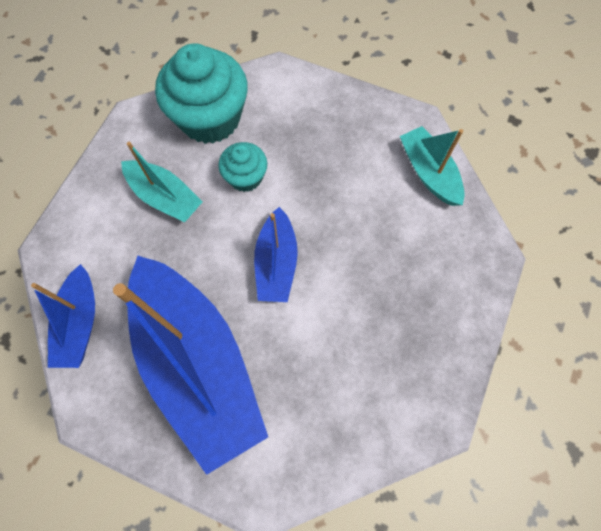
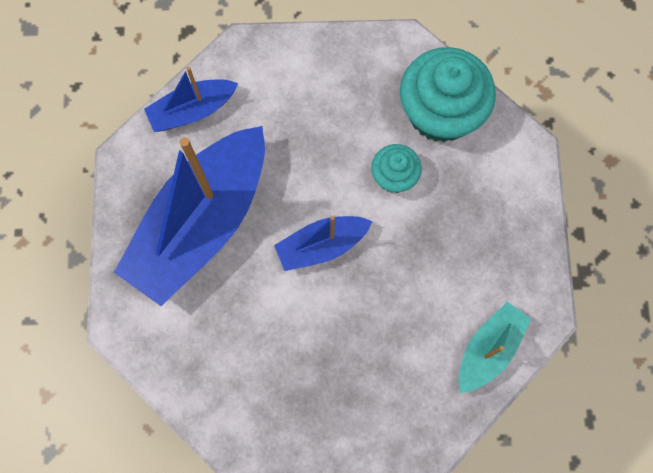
camera: 65 degrees right, 5 degrees up
(165, 197) = (338, 115): turquoise boat -> none

